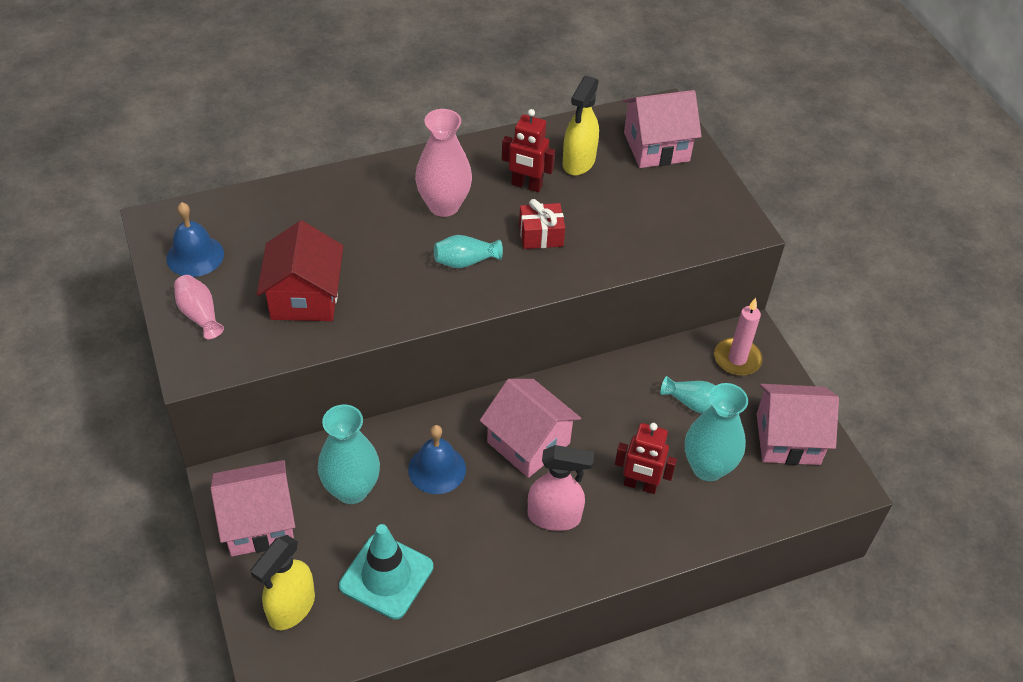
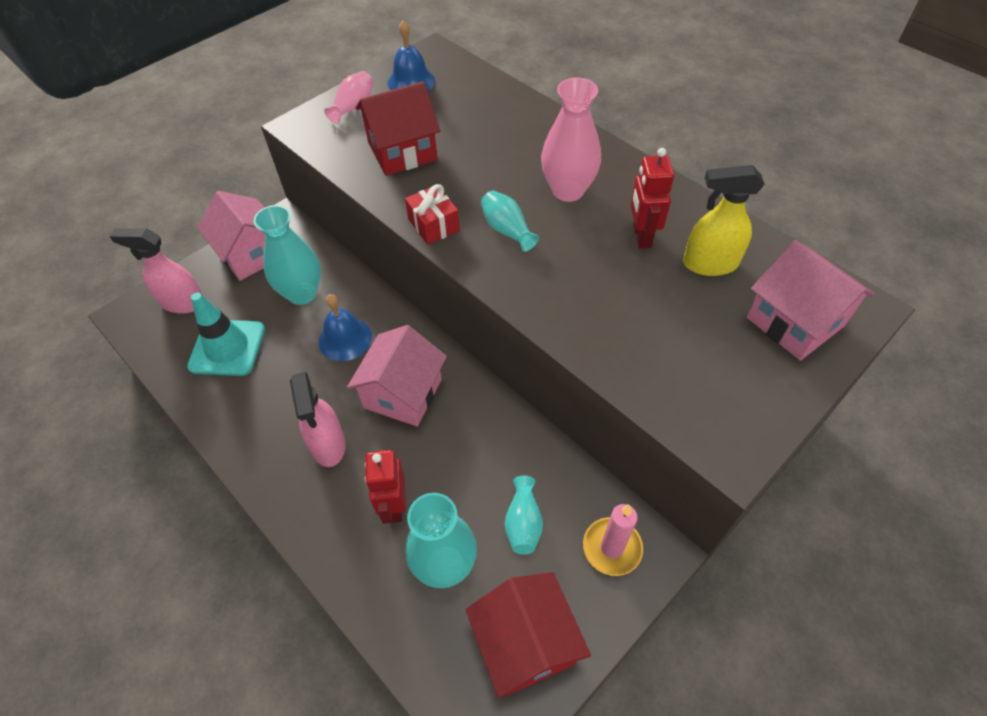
camera: 70 degrees right, 5 degrees up
(291, 608) = (183, 303): yellow spray bottle -> pink spray bottle
(541, 235) = (580, 271): red gift -> red gift (433, 225)
(787, 439) = (525, 643): pink house -> red house

